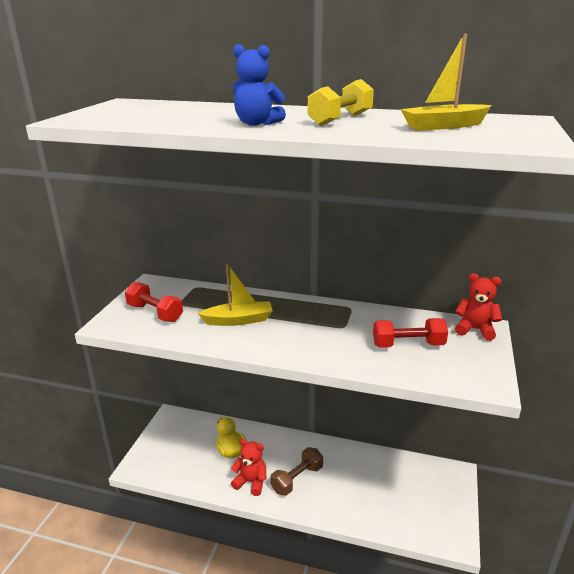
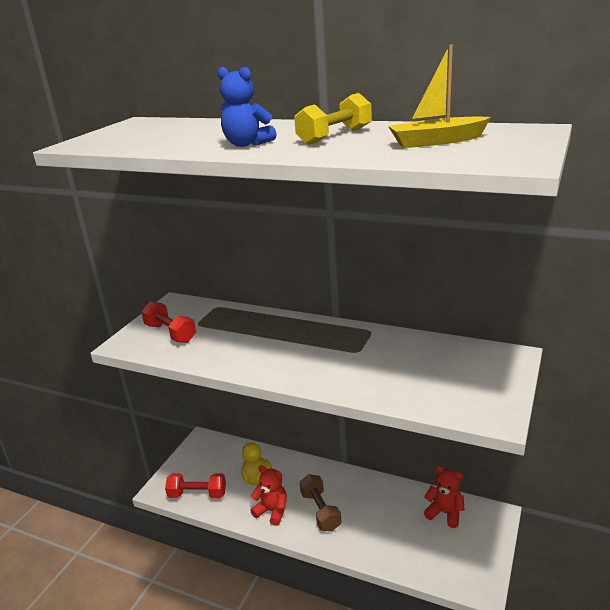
camera: 10 degrees right, 0 degrees up
(238, 320) = (251, 342): yellow boat -> none
(297, 479) = (320, 511): brown dumbbell -> brown dumbbell turned 75 degrees counterclockwise
(408, 345) = (421, 372): red dumbbell -> red dumbbell (197, 494)
(475, 329) = (500, 357): red teddy bear -> red teddy bear (445, 513)

